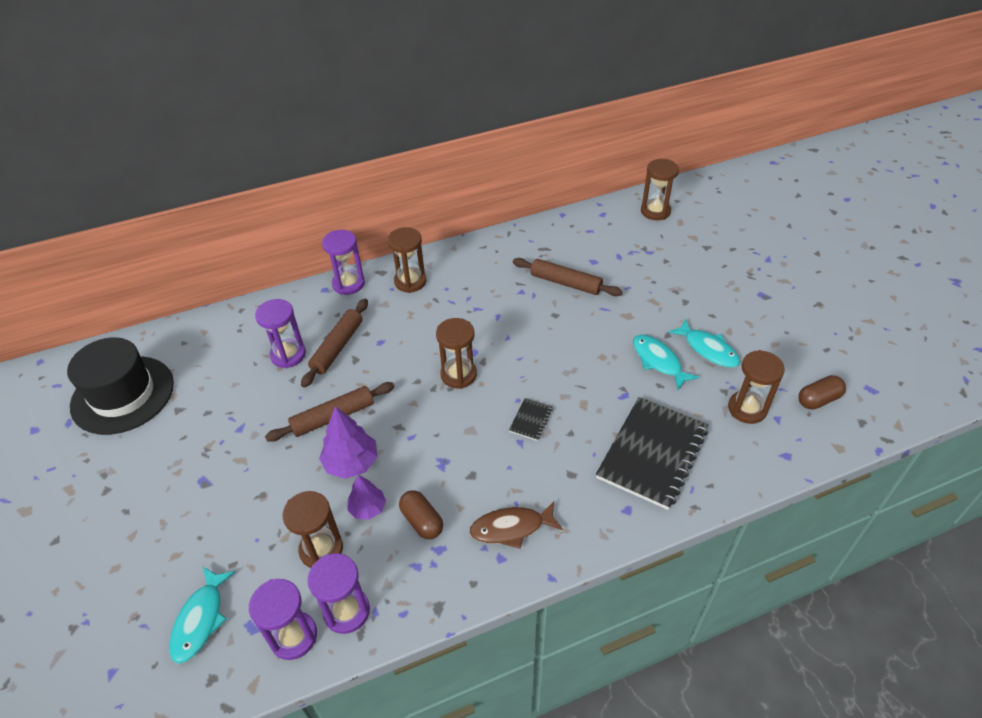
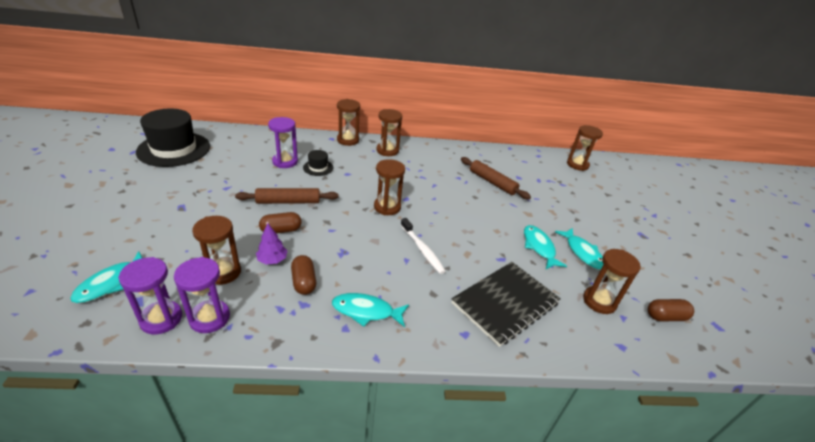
camera: 15 degrees right, 10 degrees down
(337, 347) = (318, 167): brown rolling pin -> black hat
(348, 284) = (348, 140): purple hourglass -> brown hourglass
(351, 463) = (281, 230): purple tree -> brown capsule
(511, 528) = (366, 311): brown fish -> turquoise fish
(531, 420) = (422, 249): black notebook -> white toothbrush

